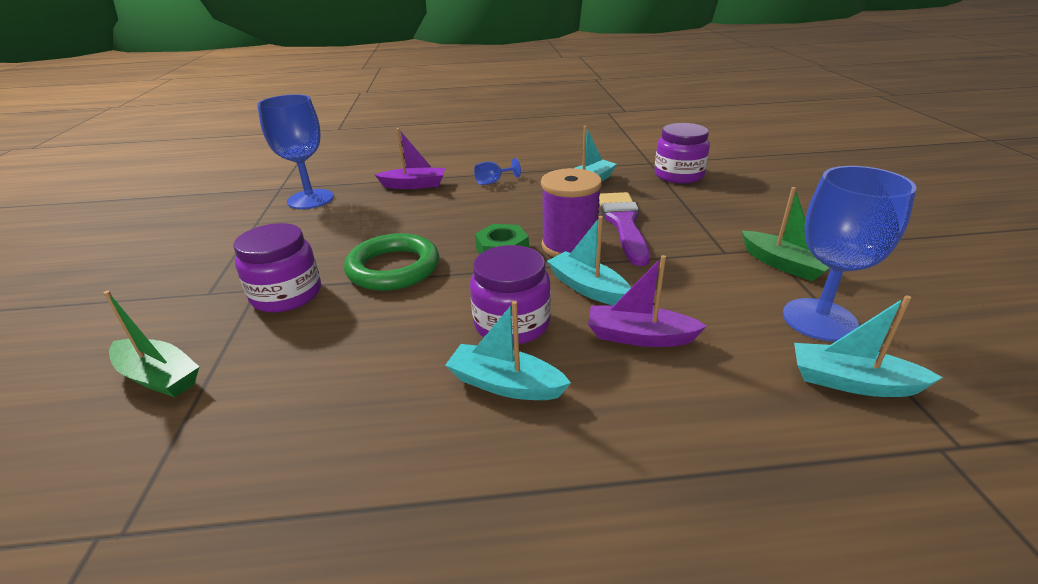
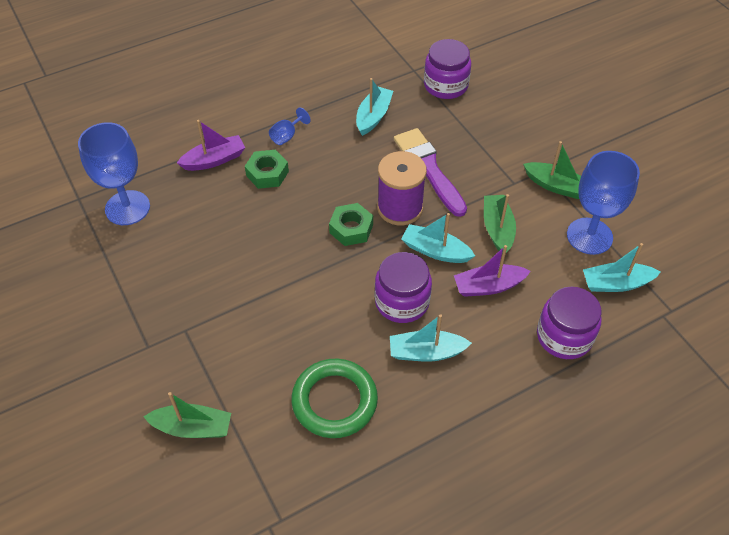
camera: 25 degrees left, 20 degrees up
(287, 295) = (215, 328): purple jar -> purple jar (564, 336)
(393, 268) = (278, 274): green ring -> green ring (334, 401)
(453, 200) = (267, 173): none -> green nut
(682, 286) = (497, 229): none -> green boat

